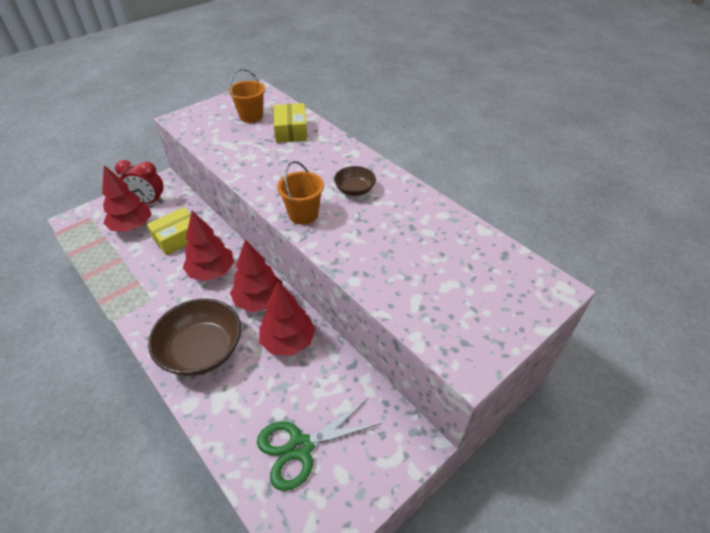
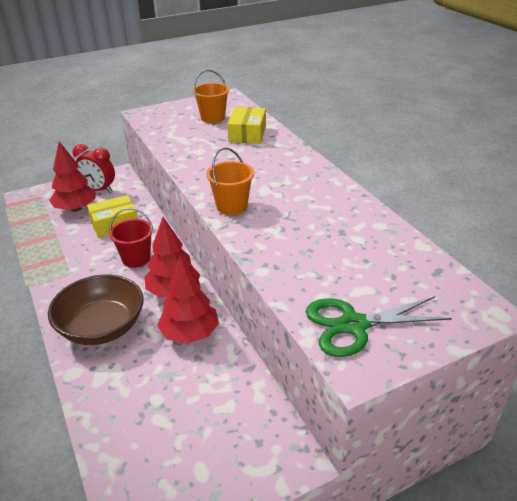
camera: 15 degrees right, 10 degrees down
(212, 272) = (136, 258): red tree -> red bucket
(300, 447) = (167, 435): green scissors -> green scissors (353, 325)
(354, 190) = (293, 191): brown bowl -> none

